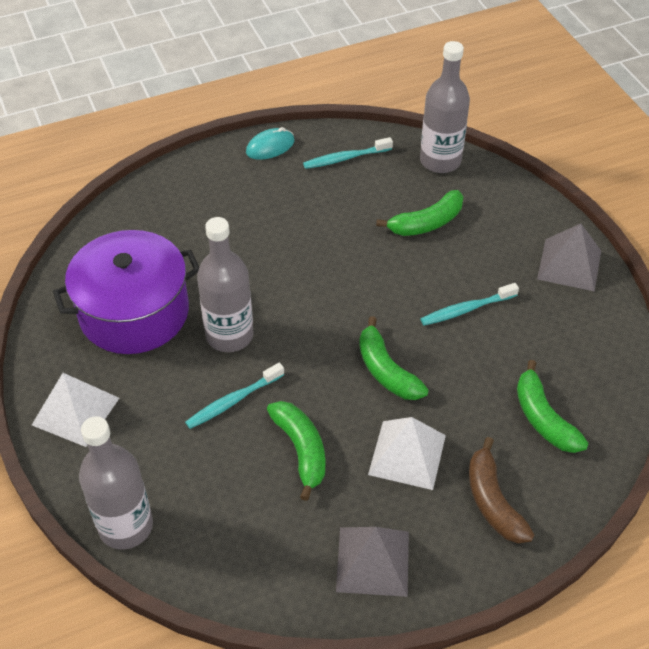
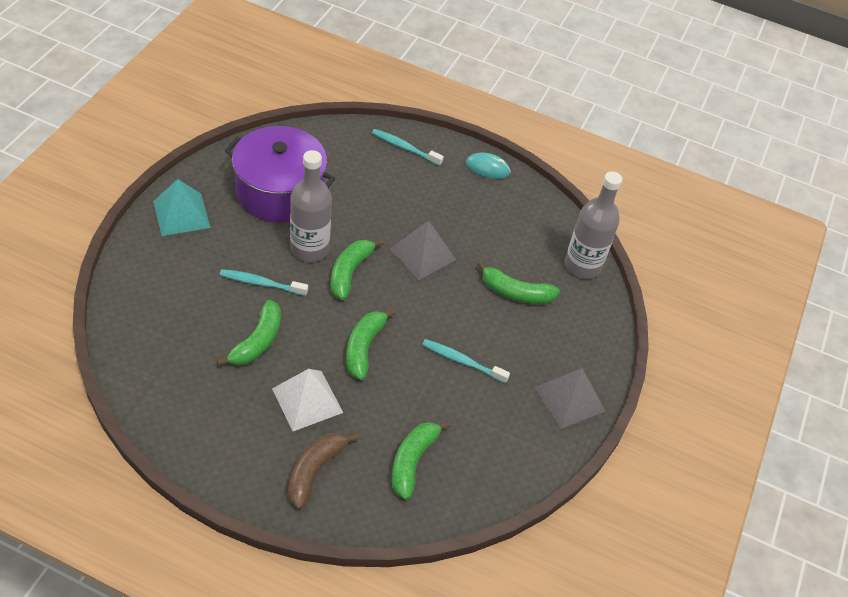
camera: 40 degrees right, 0 degrees up
(75, 411) = (181, 214): white pyramid -> turquoise pyramid
(126, 526) = (124, 291): grey bottle -> none
(289, 323) = (350, 272): none -> green banana
(346, 158) = (523, 213): turquoise toothbrush -> turquoise toothbrush (405, 148)
(372, 561) = (209, 431): grey pyramid -> grey pyramid (422, 254)

